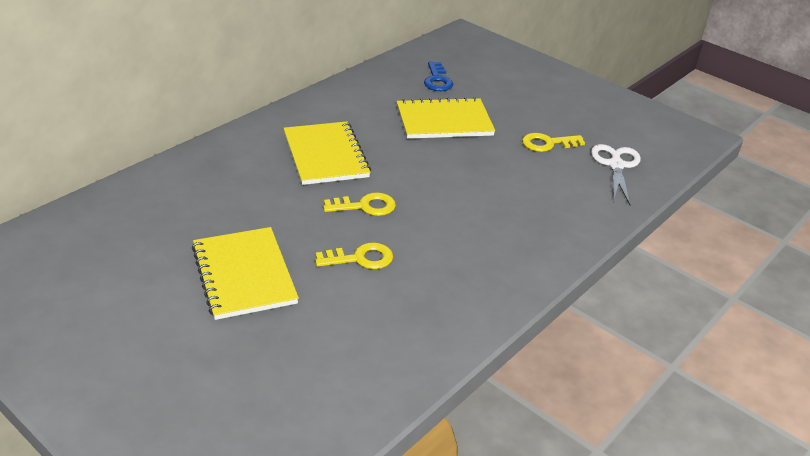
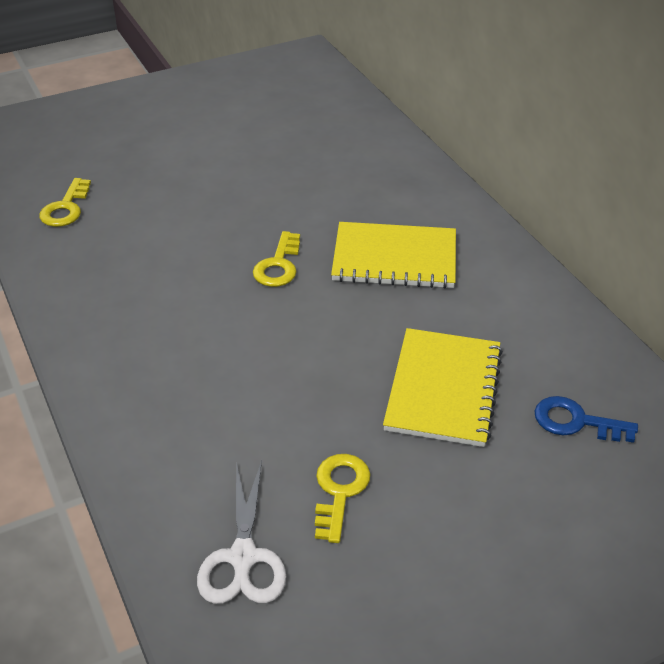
camera: 115 degrees right, 5 degrees up
(244, 275) = (217, 172): yellow notebook -> none
(360, 258) = (194, 242): yellow key -> yellow key (66, 208)
(616, 165) = (243, 557): white scissors -> white scissors turned 60 degrees clockwise

